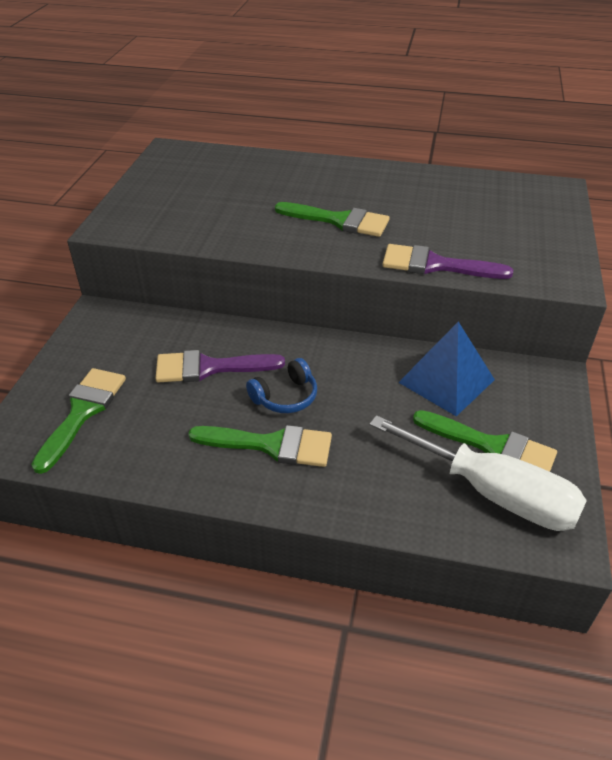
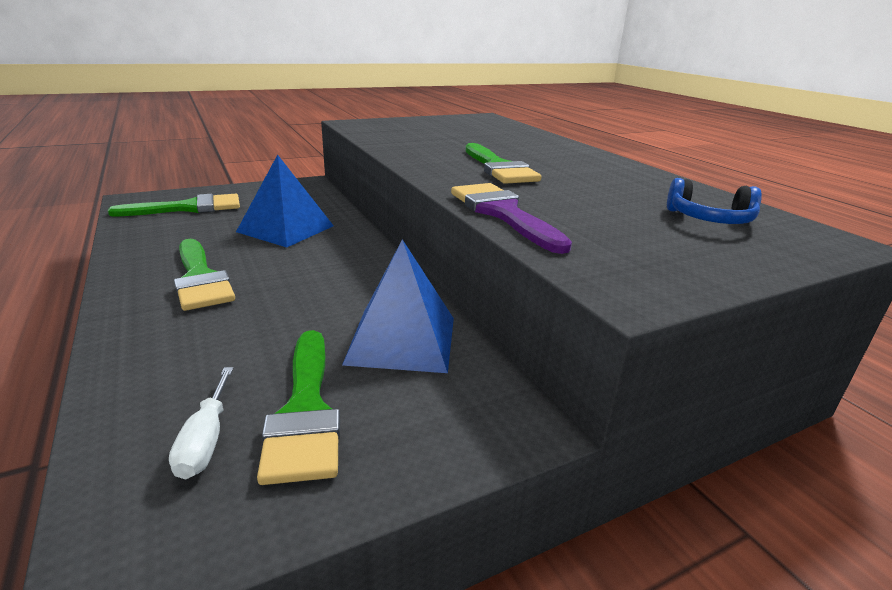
camera: 50 degrees right, 15 degrees down
(209, 368) = (286, 229): purple brush -> blue pyramid
(285, 397) = (278, 265): blue headphones -> blue headphones (709, 219)
(493, 493) = (206, 440): white screwdriver -> white screwdriver, size x0.43

